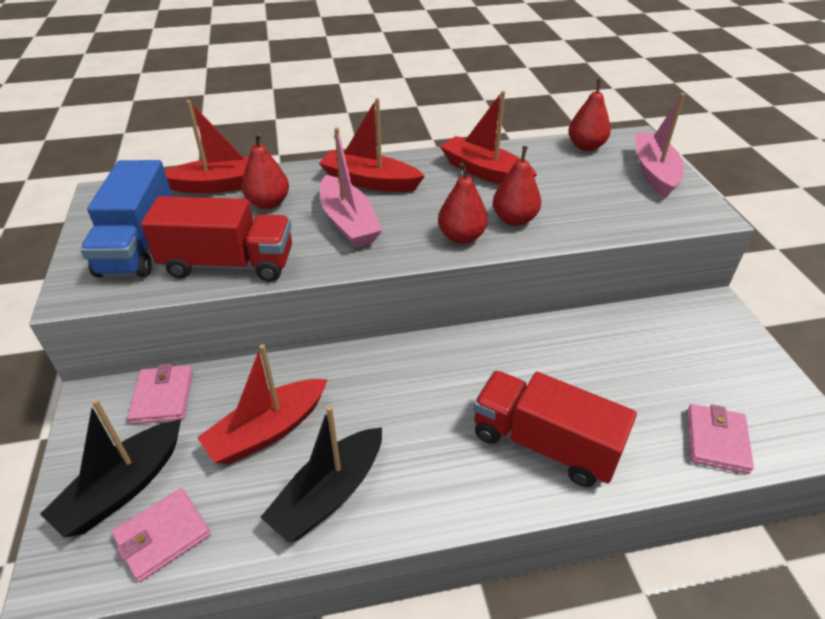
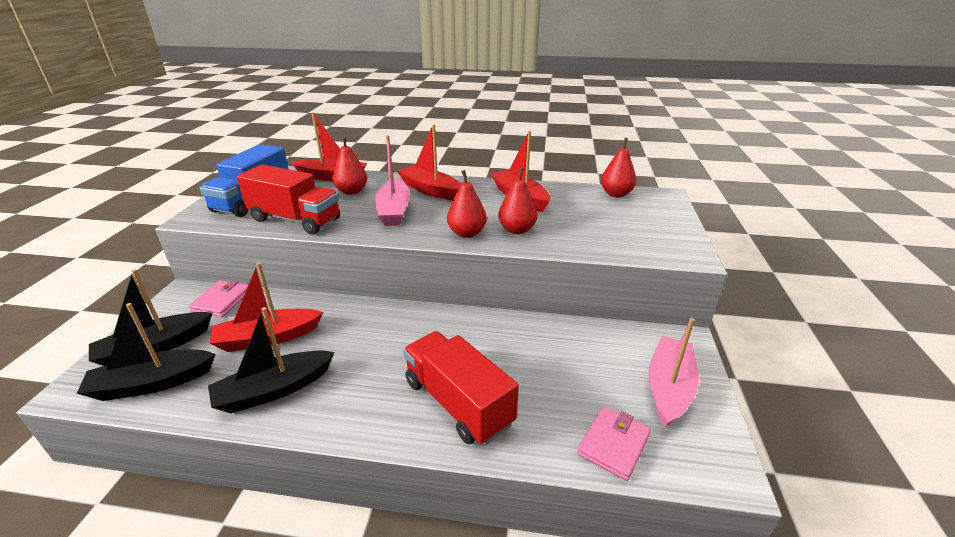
camera: 20 degrees right, 10 degrees down
(163, 536) = (152, 383): pink wallet -> black boat
(654, 172) = (662, 219): pink boat -> pink boat (668, 388)

